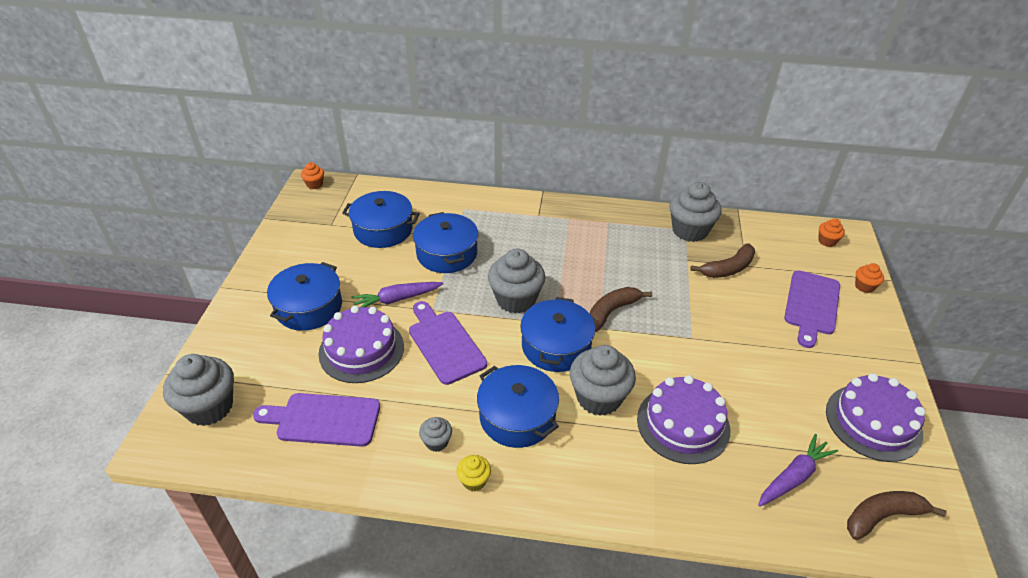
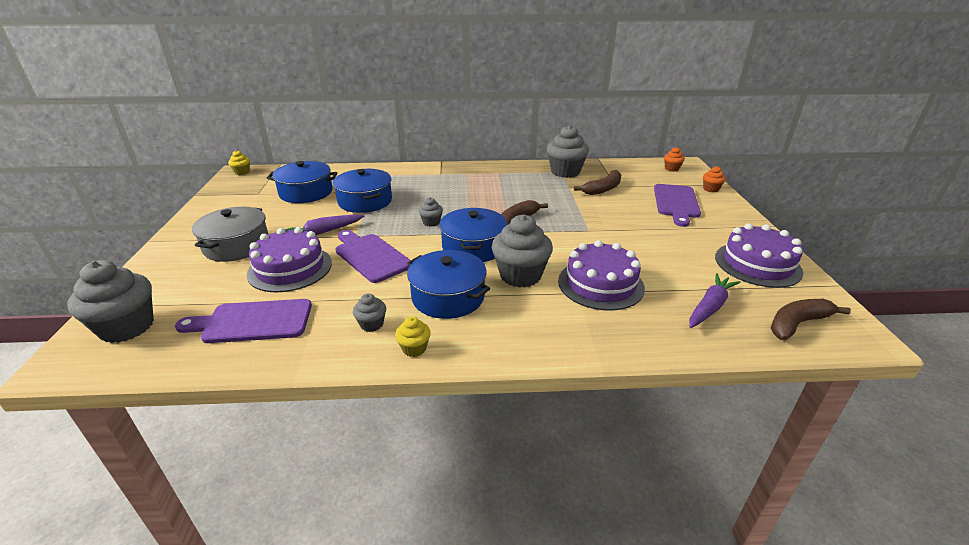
camera: 10 degrees left, 10 degrees down
(309, 307) = (236, 246): blue pot -> grey pot
(314, 184) = (242, 172): orange cupcake -> yellow cupcake
(516, 299) = (431, 222): grey cupcake -> grey cupcake, size x0.48

